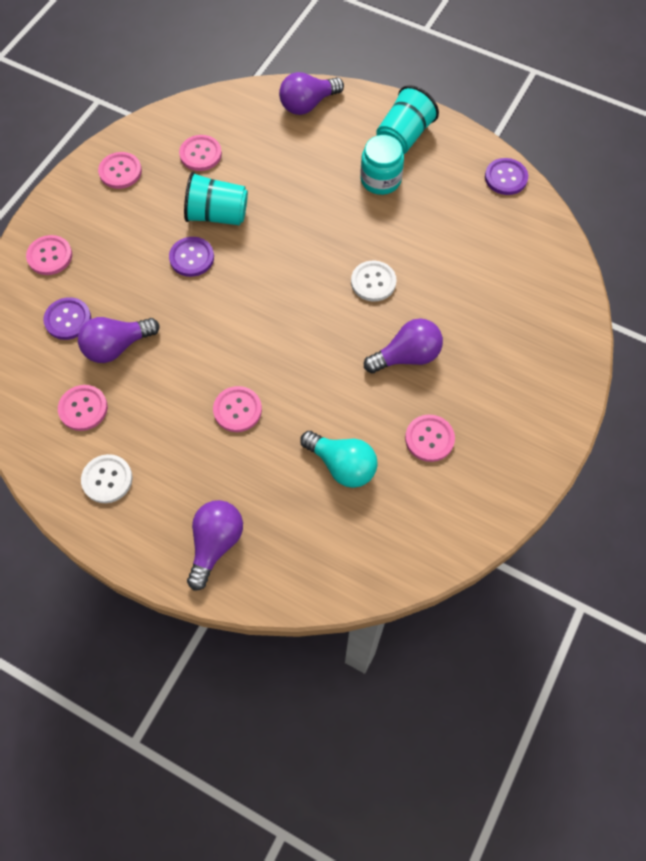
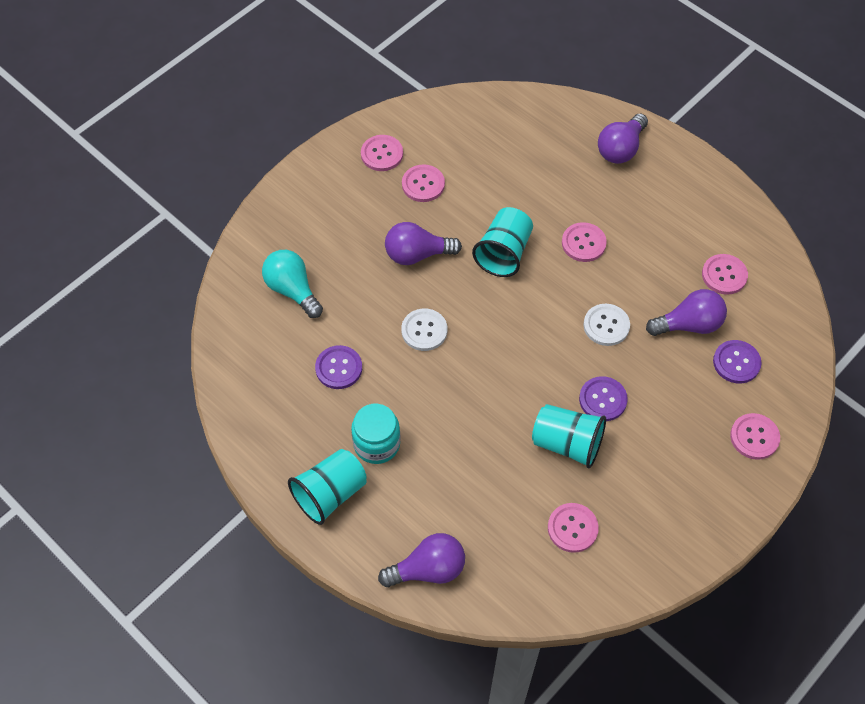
camera: 165 degrees left, 5 degrees down
(107, 479) = (705, 213): white button -> white button (606, 325)
(120, 171) = (670, 527): pink button -> pink button (382, 154)
(319, 379) = (504, 253): none -> turquoise cup
(342, 465) = (503, 181): turquoise light bulb -> turquoise light bulb (292, 290)
(506, 178) = (240, 413): purple button -> purple button (339, 368)

